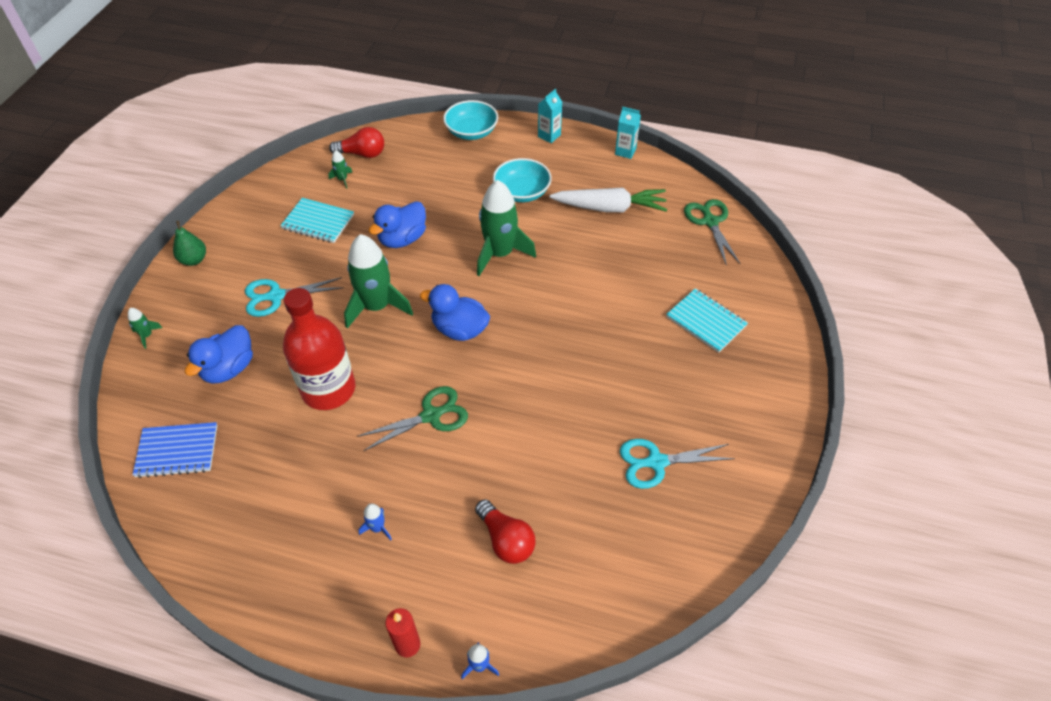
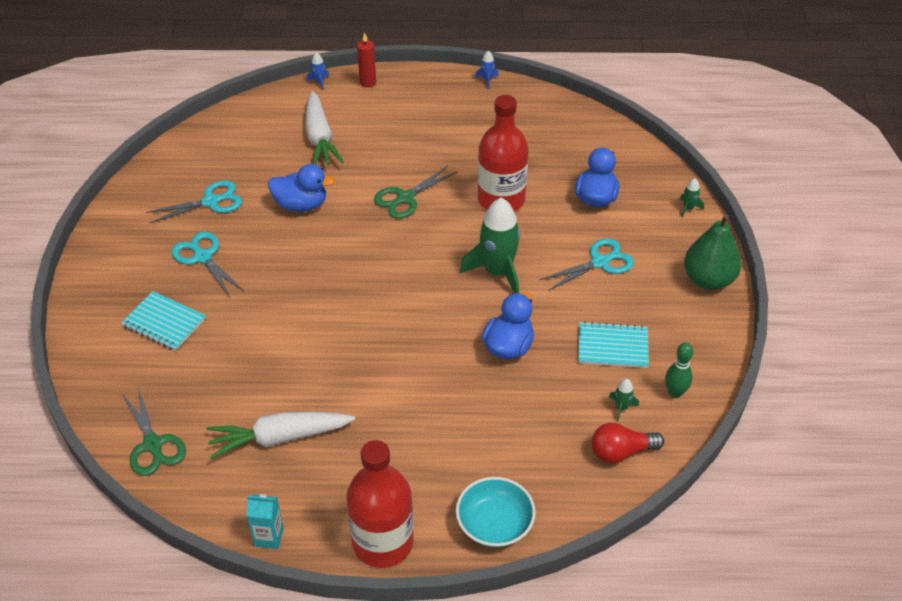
camera: 165 degrees right, 5 degrees down
(177, 451) = (590, 141): blue notebook -> none
(194, 260) = (708, 280): green pear -> green pear, size x1.70
(295, 181) = (675, 393): none -> green bowling pin
(377, 528) = (414, 128): blue rocket -> blue rocket (487, 80)
(459, 329) = (408, 267): blue duck -> blue duck (301, 205)
(500, 254) = (394, 351): green rocket -> none
(506, 540) = (320, 138): red light bulb -> white carrot
(522, 192) = (394, 437): turquoise bowl -> none
(549, 136) = (382, 542): turquoise carton -> red bottle
(667, 387) = (203, 257): none -> turquoise scissors

